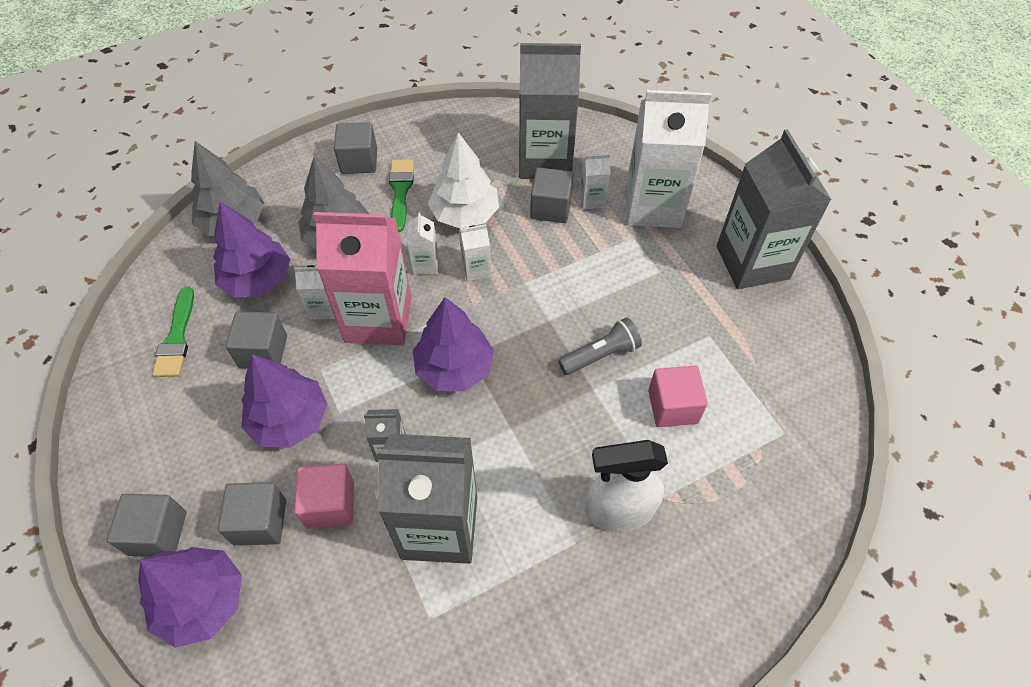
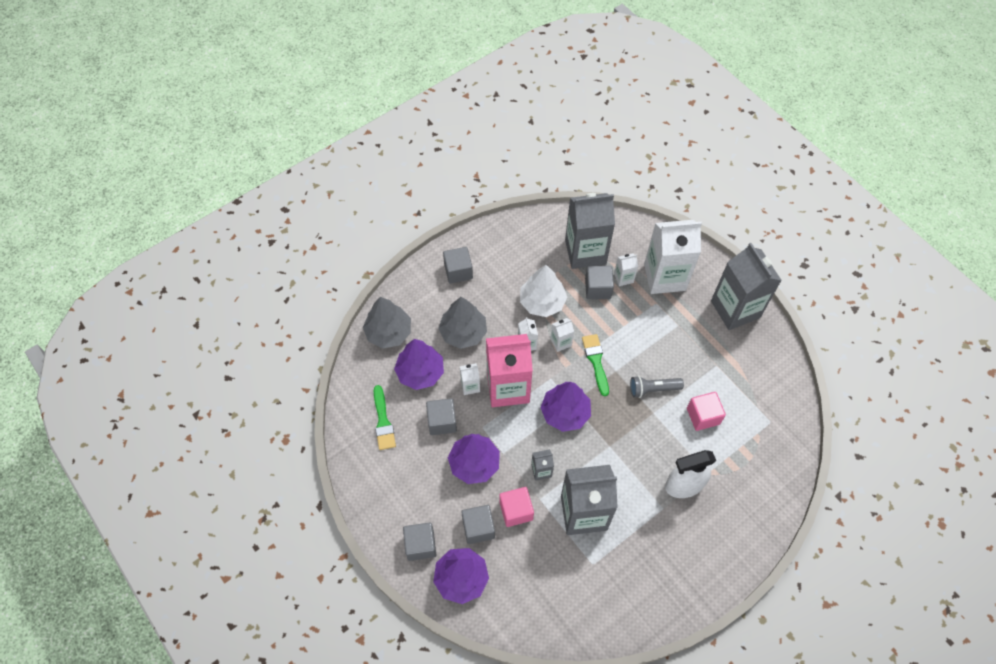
camera: 10 degrees left, 5 degrees up
(400, 191) = (494, 291): green brush -> green brush (596, 361)
(601, 355) = (653, 389): grey flashlight -> grey flashlight turned 150 degrees counterclockwise

